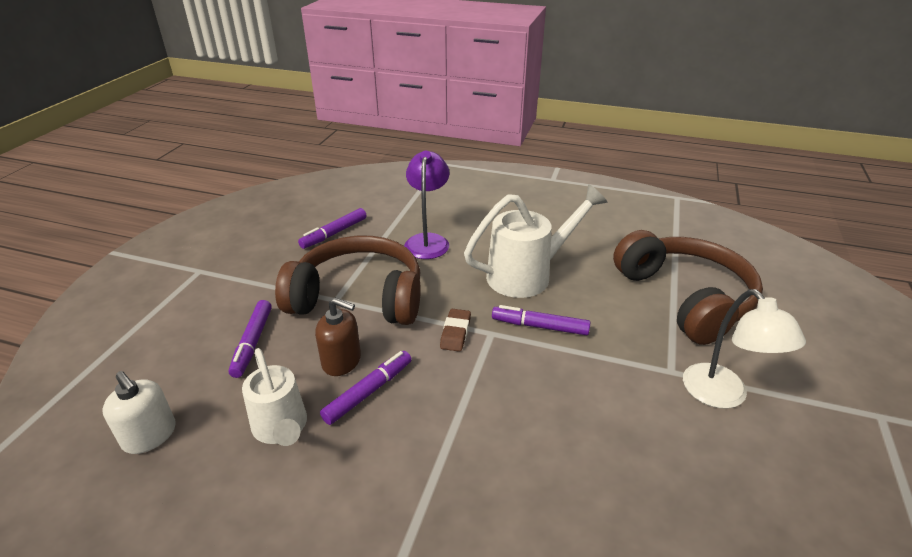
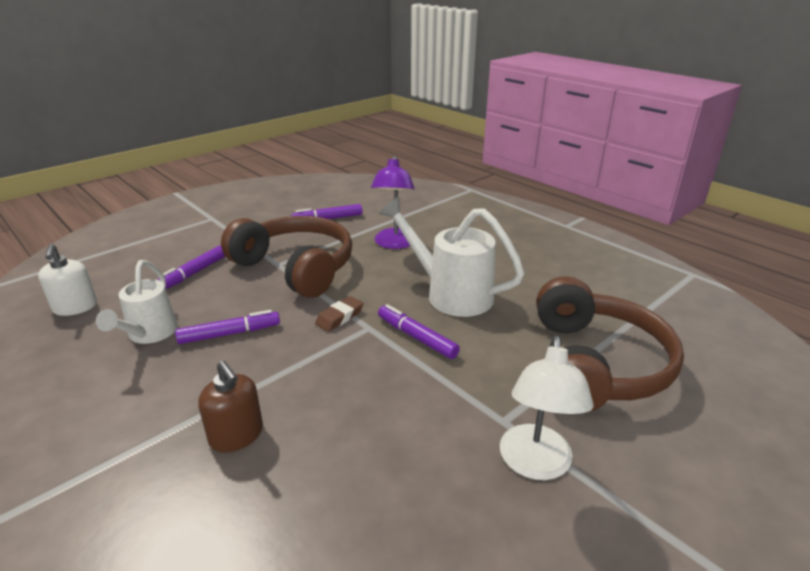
camera: 30 degrees right, 5 degrees down
(342, 361) = (235, 306): brown soap dispenser -> brown soap dispenser (236, 435)
(428, 241) = (394, 244): purple lamp -> purple lamp turned 150 degrees clockwise
(527, 275) = (451, 294): white watering can -> white watering can turned 150 degrees counterclockwise

